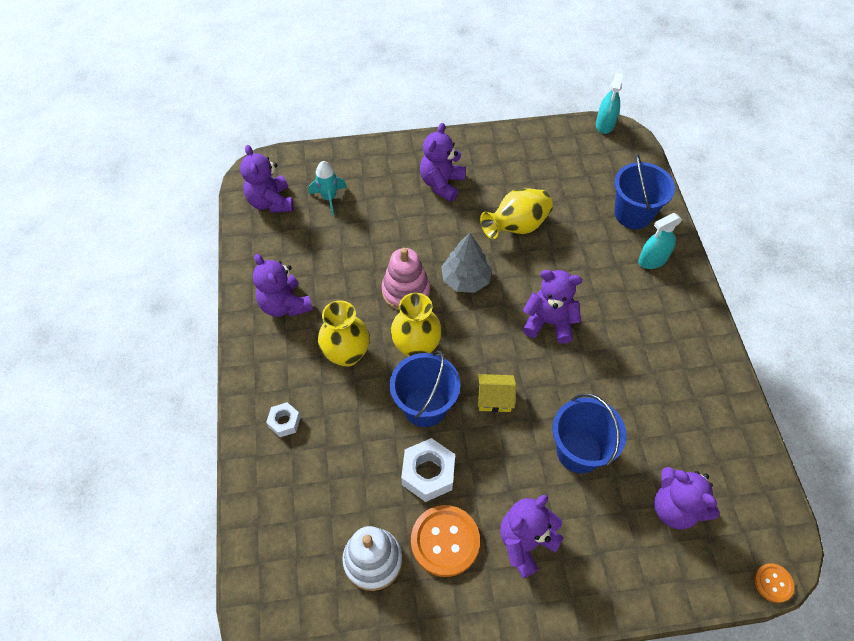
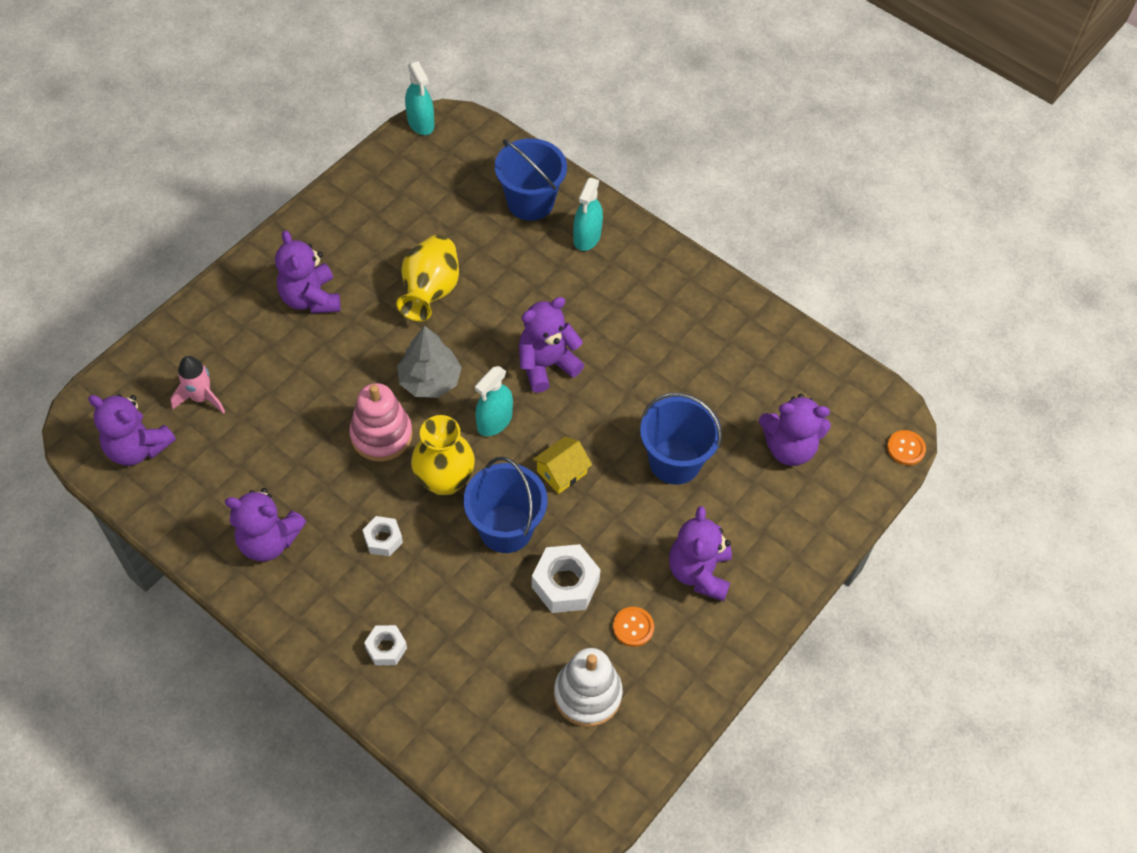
camera: 45 degrees left, 0 degrees up
(329, 198) = (201, 397): turquoise rocket -> pink rocket
(346, 354) = (383, 539): yellow vase -> white nut
(445, 541) = (633, 627): orange button -> orange button, size x0.52
(482, 333) = (494, 421): none -> turquoise spray bottle

